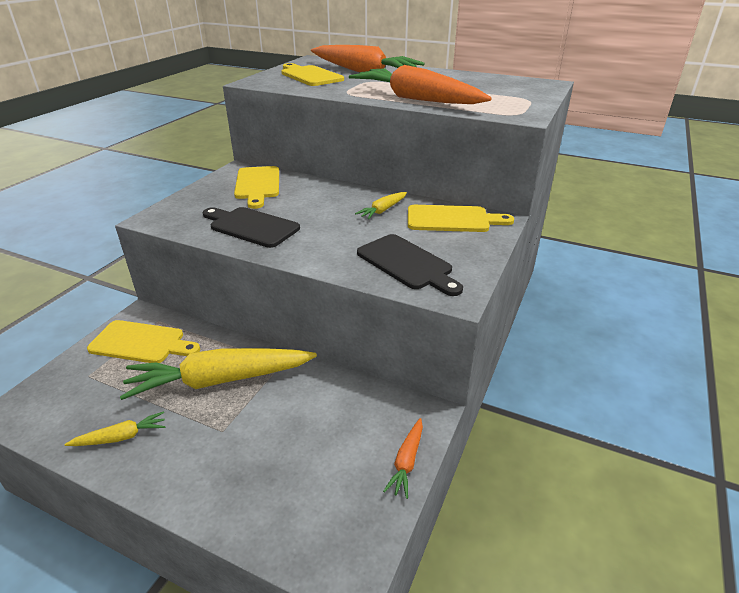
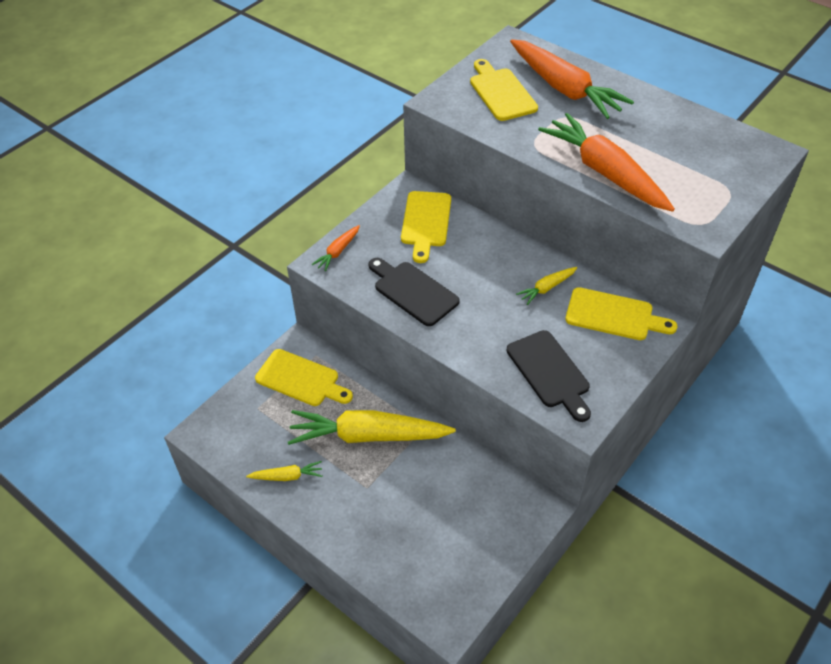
camera: 15 degrees right, 15 degrees up
(406, 462) = (511, 549): orange carrot -> orange carrot (337, 252)

